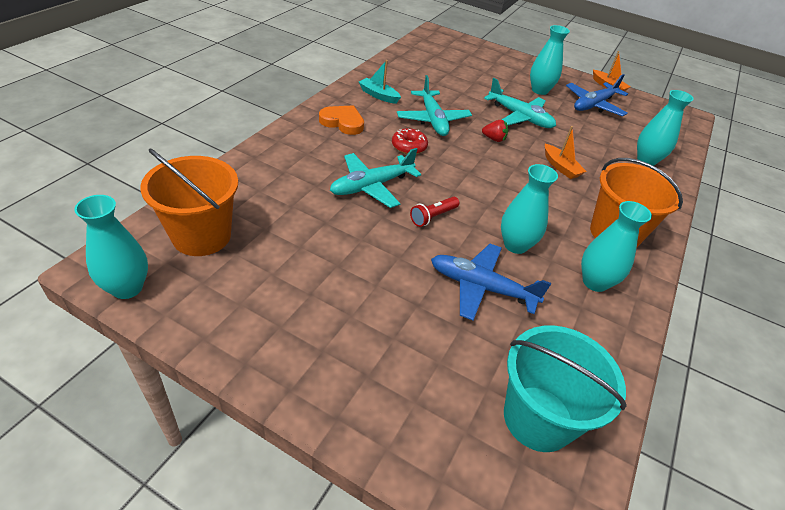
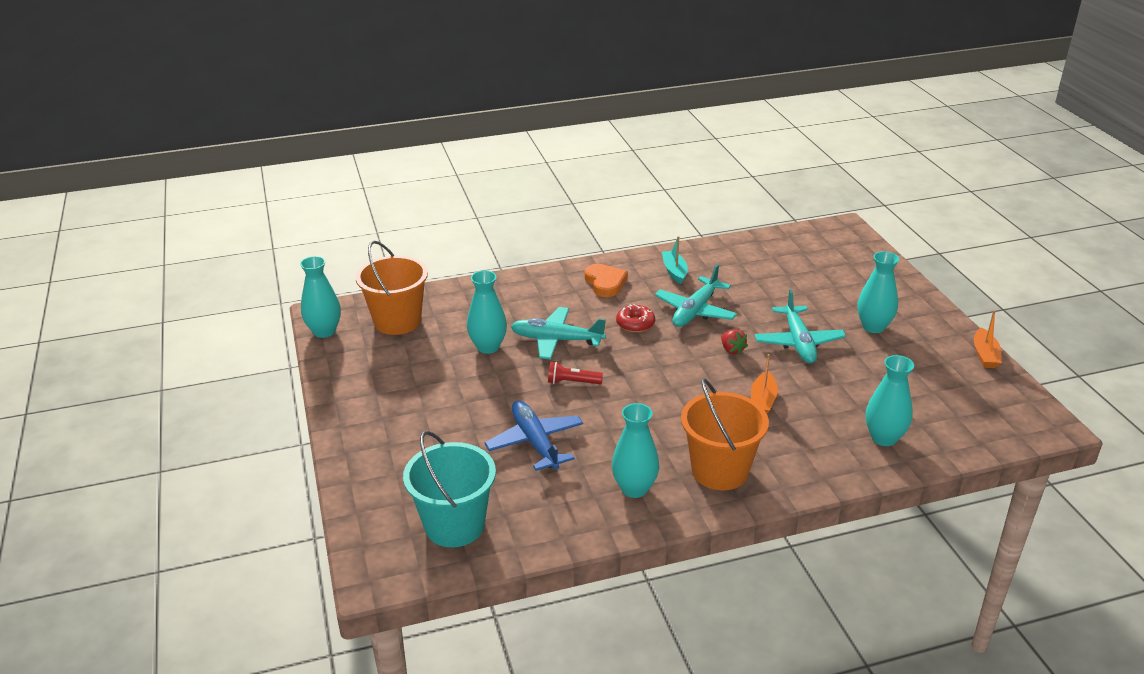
camera: 50 degrees right, 10 degrees down
(515, 245) = (609, 432): turquoise vase -> turquoise vase (488, 347)
(593, 105) = (921, 365): blue plane -> none

